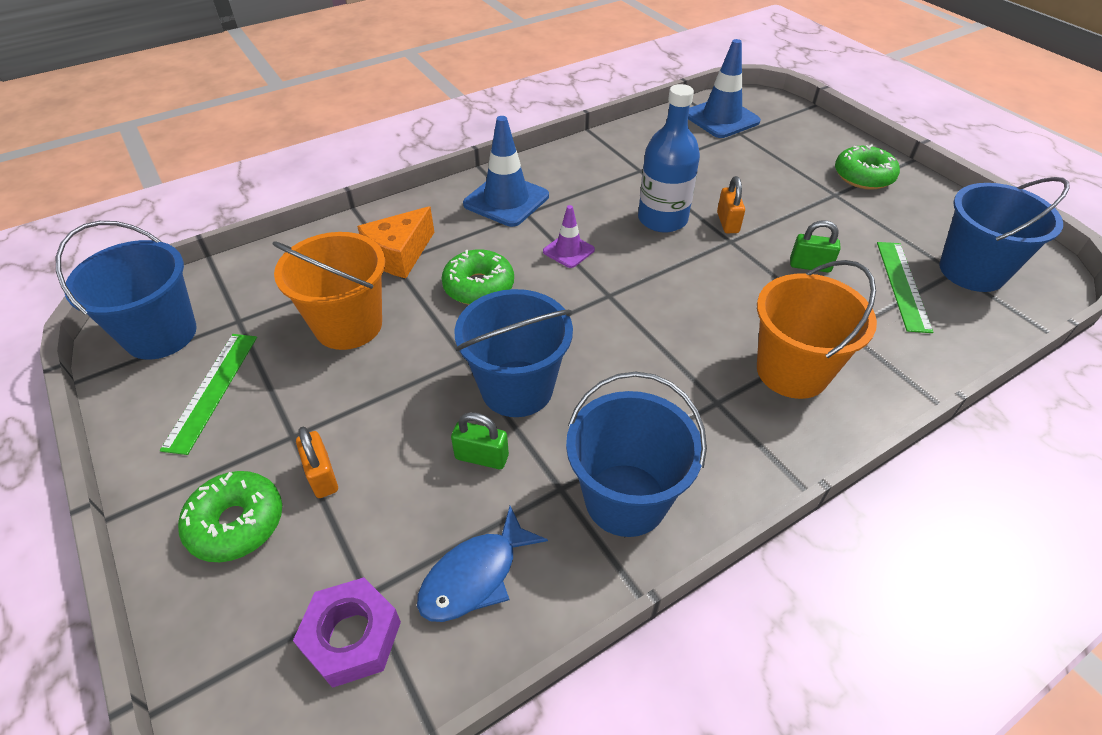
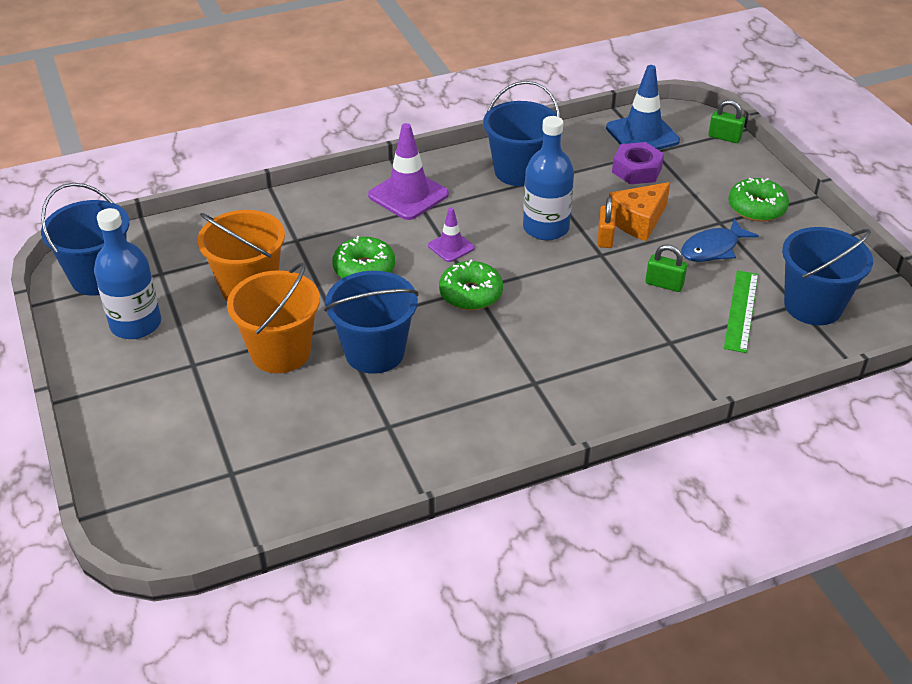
camera: 10 degrees right, 5 degrees down
(212, 390) = (136, 324): green ruler -> blue bottle
(236, 523) = (145, 417): green donut -> green donut (470, 294)
(322, 476) = (211, 394): orange padlock -> none
(352, 637) = (216, 496): purple nut -> purple nut (636, 170)
(399, 255) = (302, 234): orange cheese -> orange cheese (638, 221)
(475, 576) = (310, 472): blue fish -> blue fish (713, 249)
(482, 457) = (334, 397): green padlock -> green padlock (724, 137)
(506, 200) = (408, 195): blue traffic cone -> purple traffic cone
(625, 499) = (436, 440): blue bucket -> blue bucket (519, 171)
(792, 371) = (607, 367): orange bucket -> orange bucket (280, 352)

